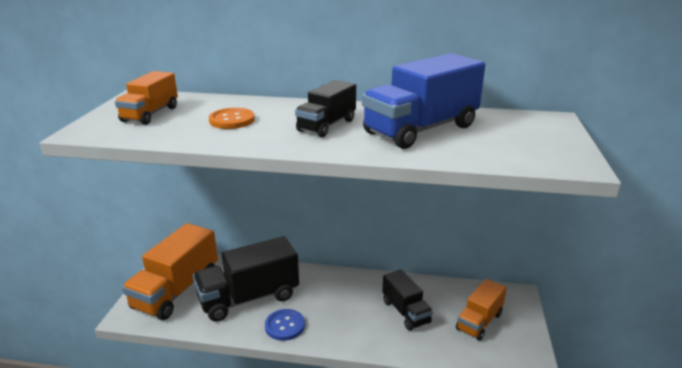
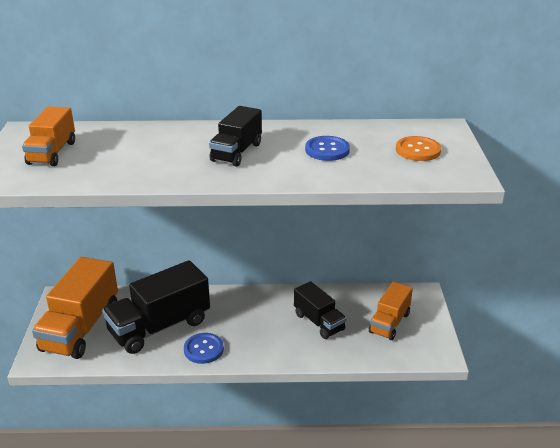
camera: 10 degrees left, 5 degrees up
(232, 120) = (140, 153): orange button -> orange button (418, 150)
(421, 129) = (327, 150): blue truck -> blue button

